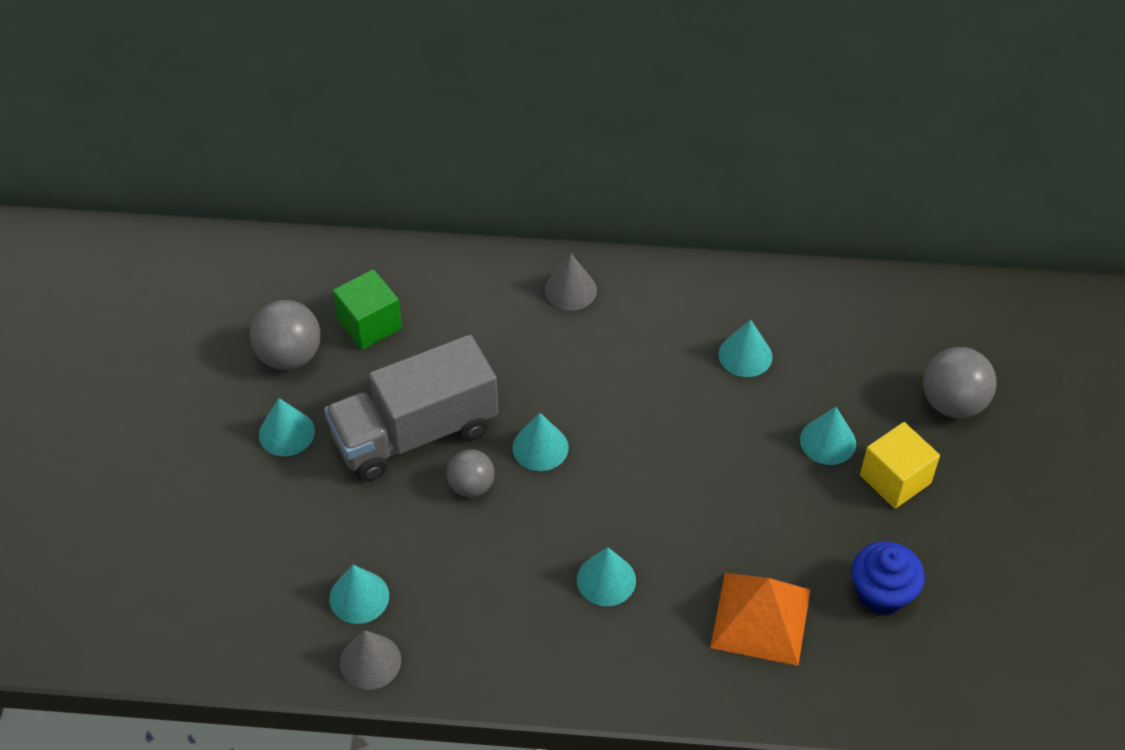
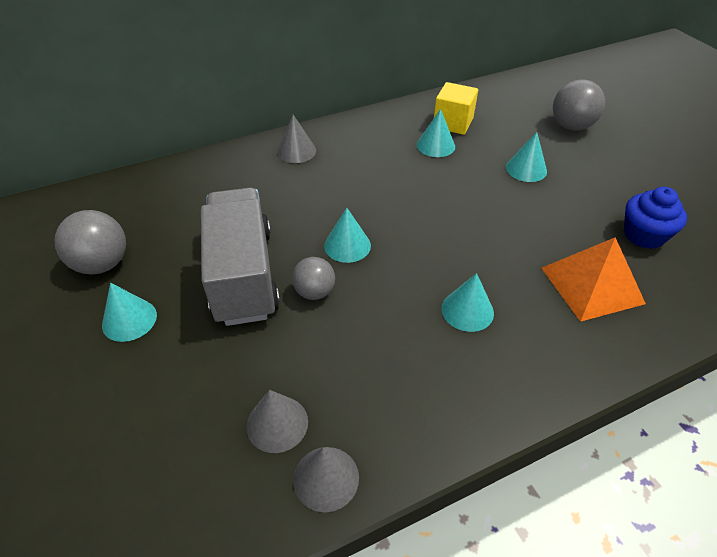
camera: 30 degrees left, 5 degrees down
(359, 597) = (277, 423): turquoise cone -> grey cone
(369, 324) = (160, 220): green cube -> none
(415, 433) = (244, 275): grey truck -> grey truck turned 135 degrees clockwise
(895, 479) = (583, 173): yellow cube -> yellow cube (453, 123)

